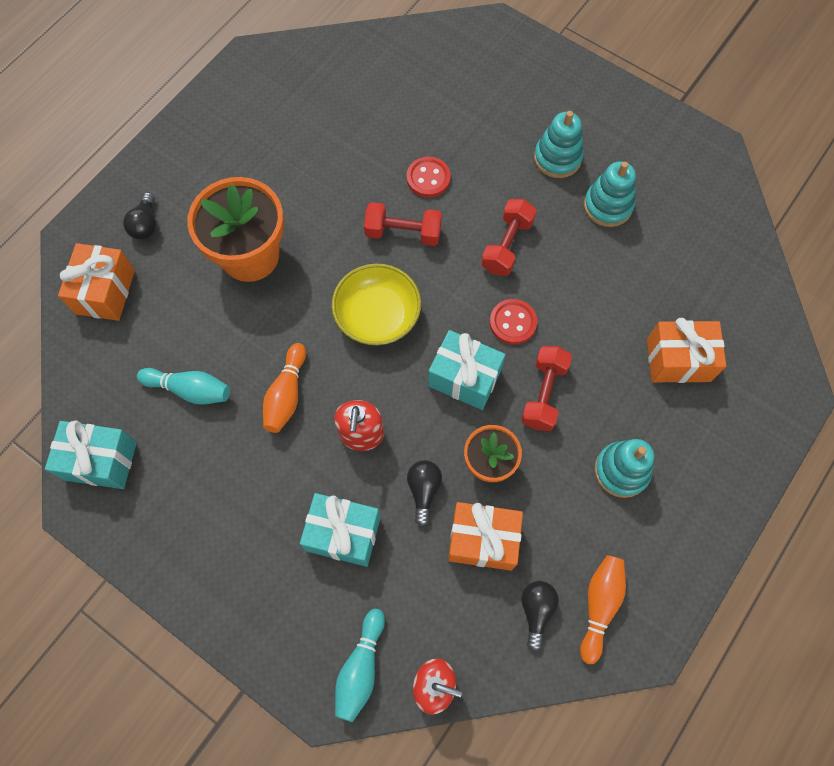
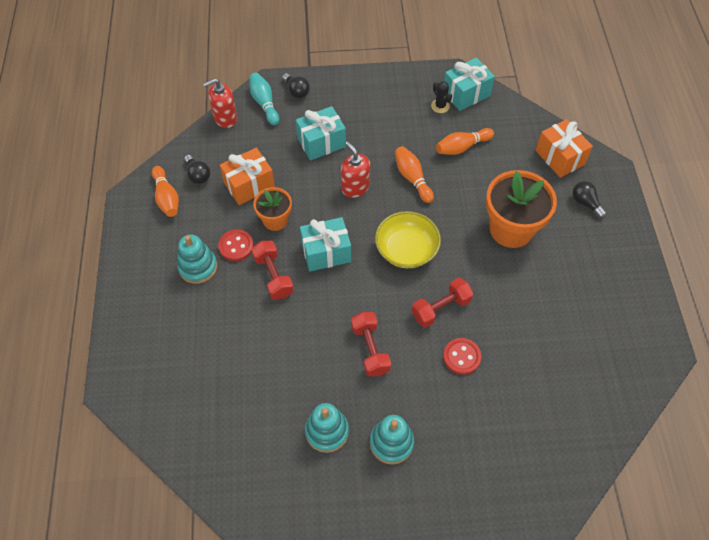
camera: 140 degrees right, 10 degrees down
(150, 469) = (440, 106): none -> black cactus
(190, 390) = (462, 147): turquoise bowling pin -> orange bowling pin
(423, 490) = (299, 186): black light bulb -> black light bulb (296, 91)
(513, 322) = (325, 303): red button -> red button (236, 246)
(678, 360) = (204, 355): orange gift -> none

